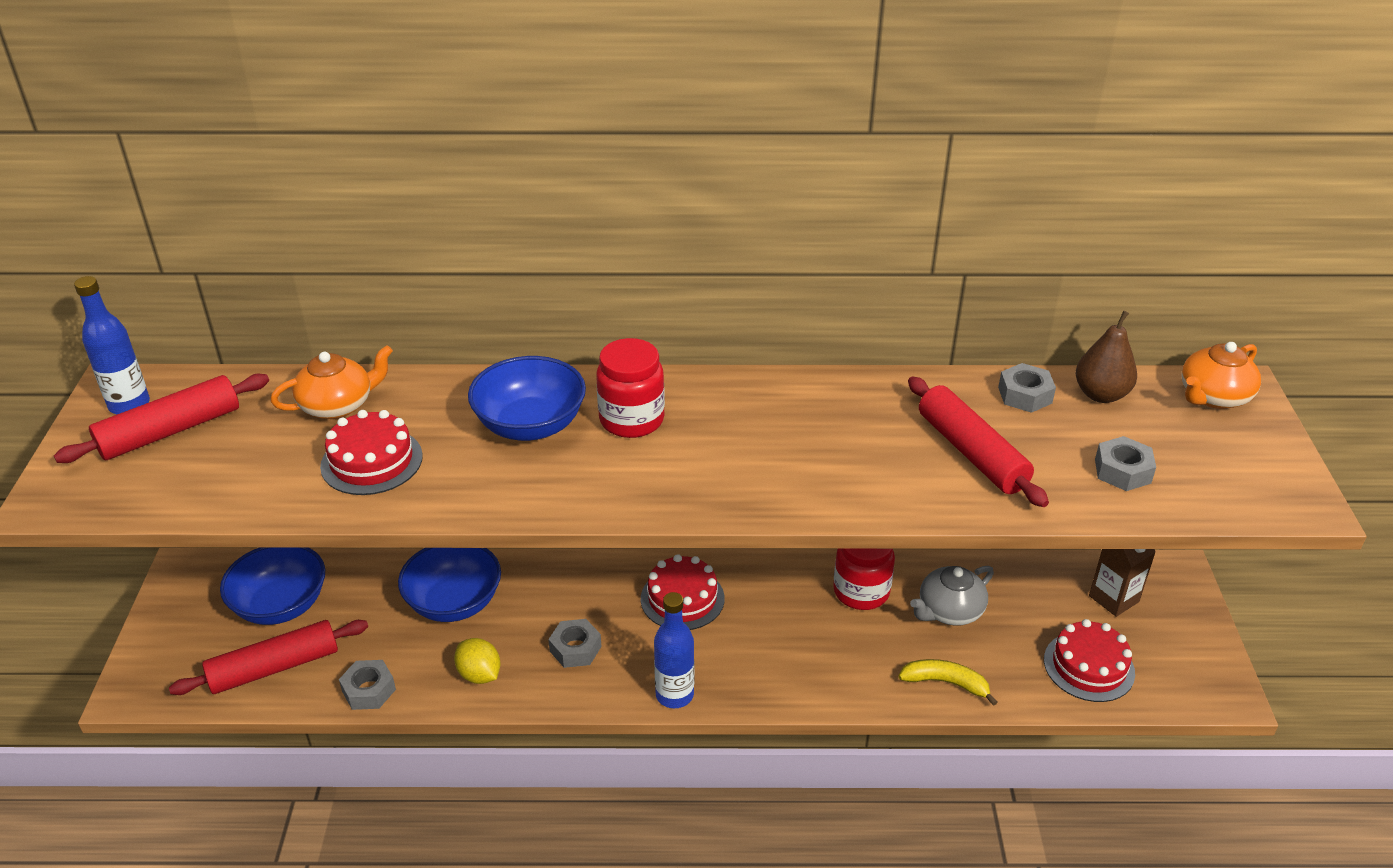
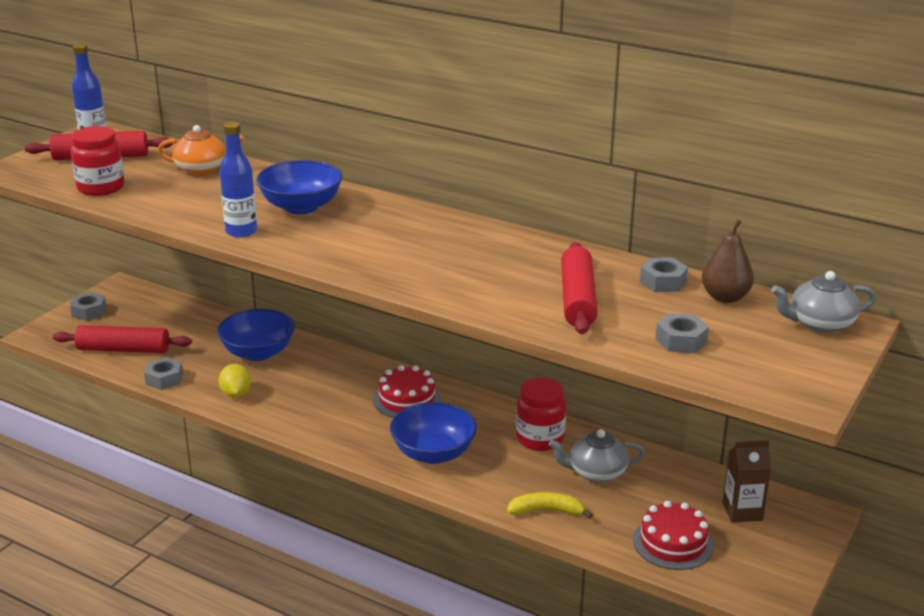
camera: 30 degrees right, 10 degrees down
(281, 605) = (156, 320): blue bowl -> blue bowl (433, 453)
(372, 461) = (190, 198): red cake -> none
(575, 649) = (308, 402): grey nut -> grey nut (89, 311)
(631, 420) = (366, 221): red jar -> red jar (101, 188)
(674, 695) = (347, 448): blue bottle -> blue bottle (241, 231)
(945, 683) = (546, 511): yellow banana -> yellow banana turned 45 degrees counterclockwise
(1213, 397) = (820, 323): orange teapot -> grey teapot

